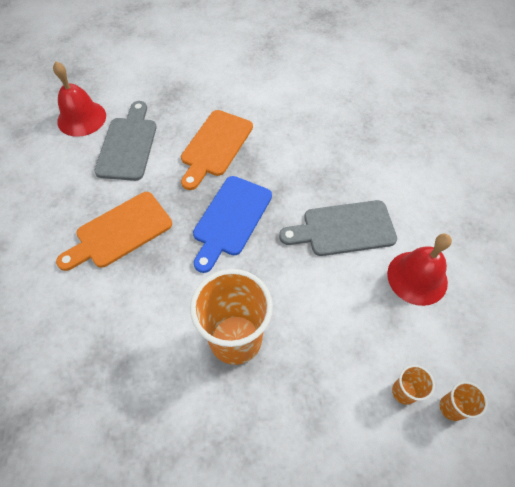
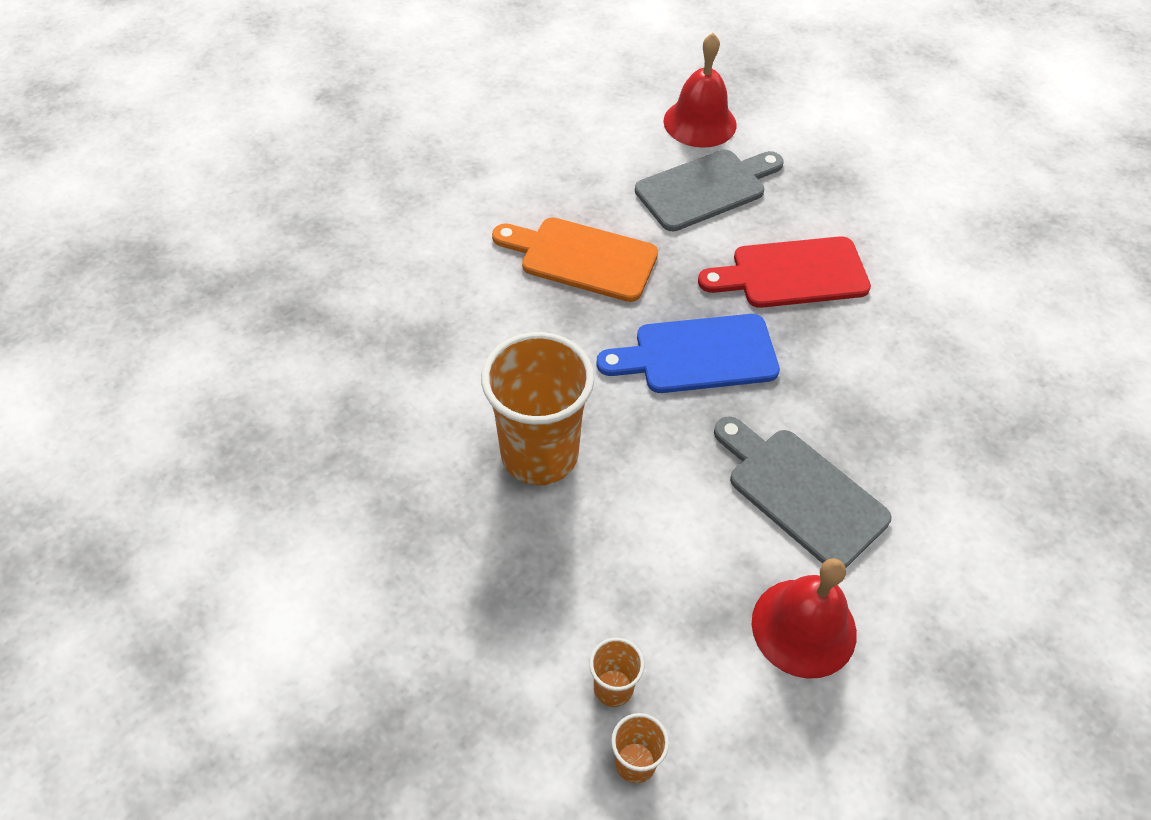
camera: 55 degrees right, 5 degrees down
(215, 146) = (792, 274): orange cutting board -> red cutting board

